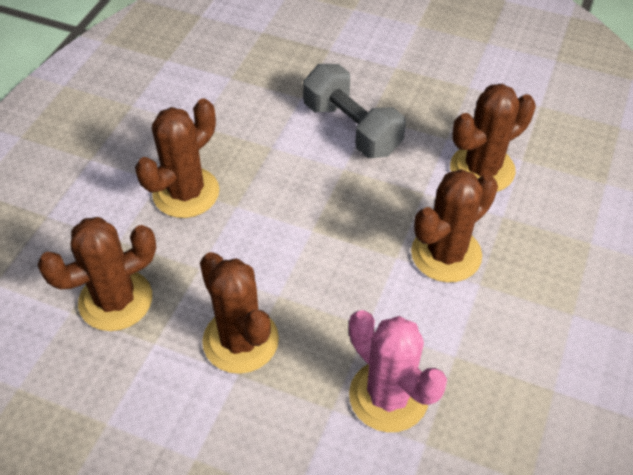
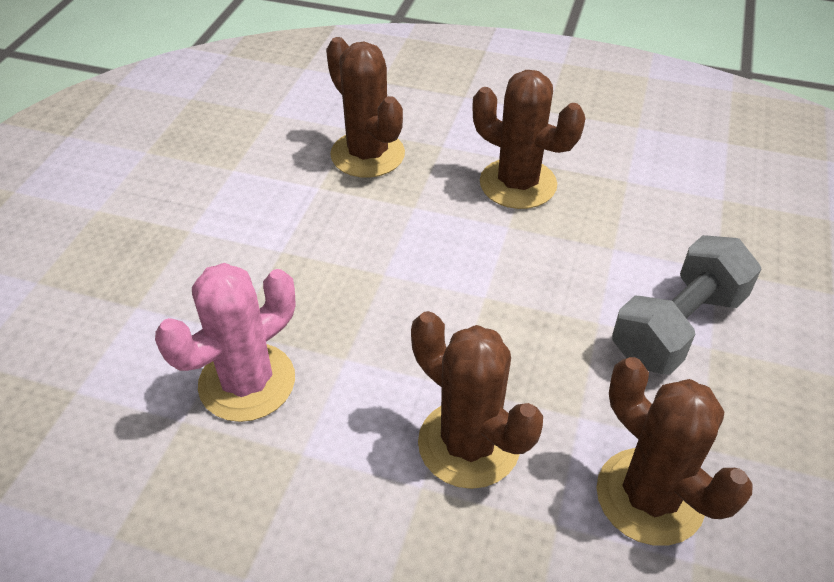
camera: 85 degrees right, 5 degrees down
(240, 340) = (322, 248): brown cactus -> none

